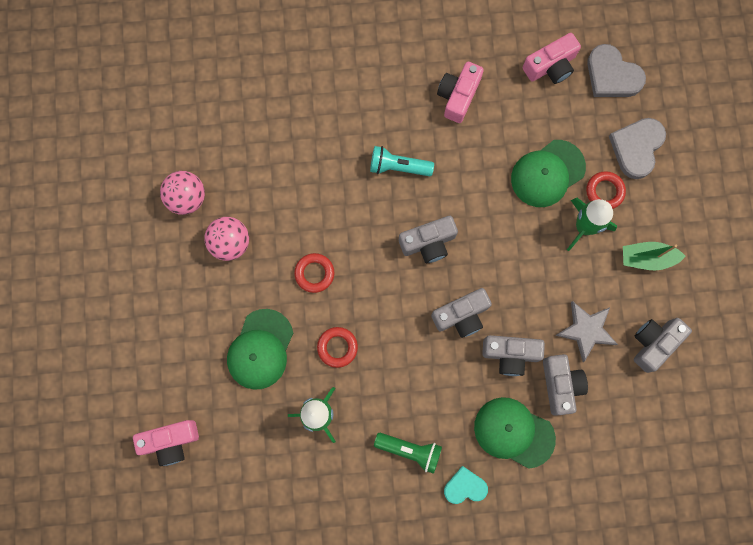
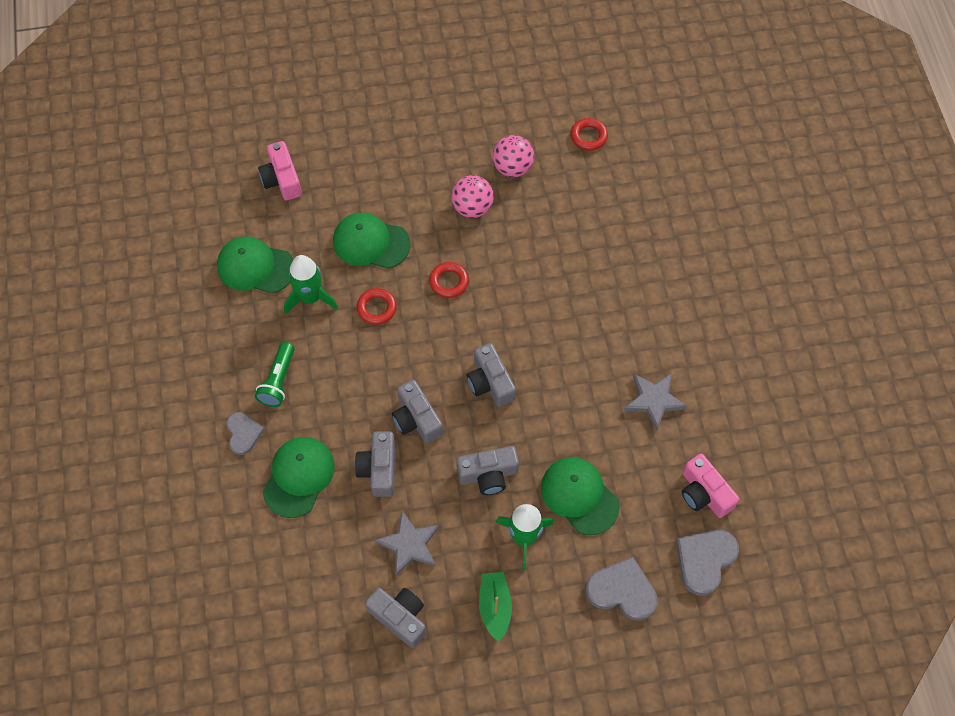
camera: 85 degrees right, 15 degrees down
(276, 472) = (255, 267): none -> green cap
(398, 167) = (568, 348): turquoise flashlight -> none
(458, 96) = (654, 400): pink camera -> grey star
(465, 487) = (243, 434): turquoise heart -> grey heart
(560, 385) = (349, 521): grey camera -> grey camera (488, 475)
(604, 191) = (566, 557): red ring -> red ring (588, 136)

